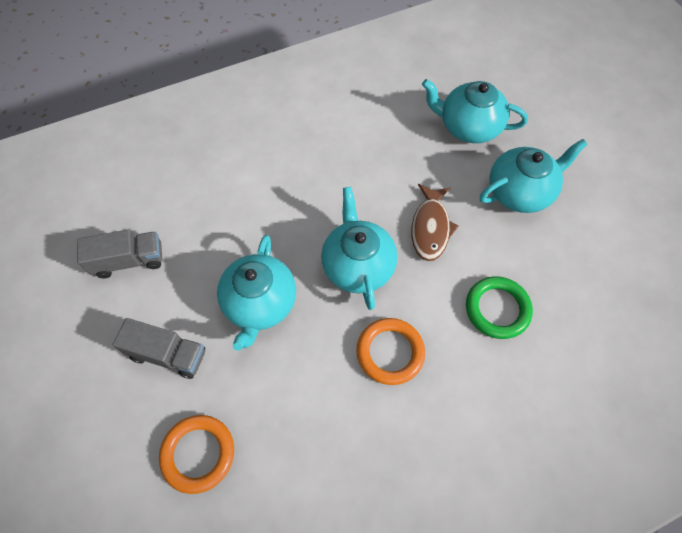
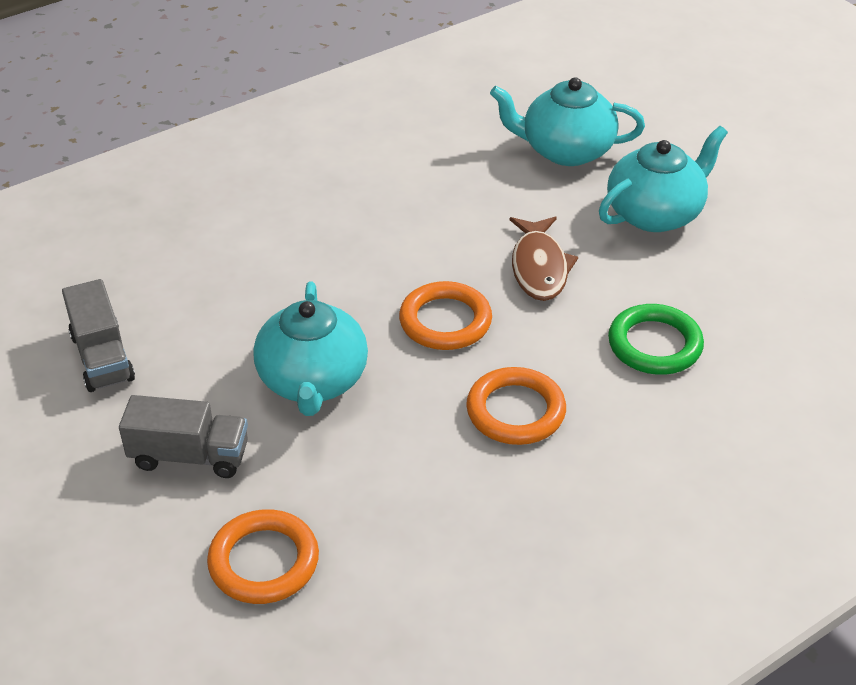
camera: 10 degrees left, 20 degrees down
(129, 260) = (102, 357): grey truck -> grey truck turned 90 degrees clockwise
(357, 265) = (445, 321): turquoise teapot -> orange ring

